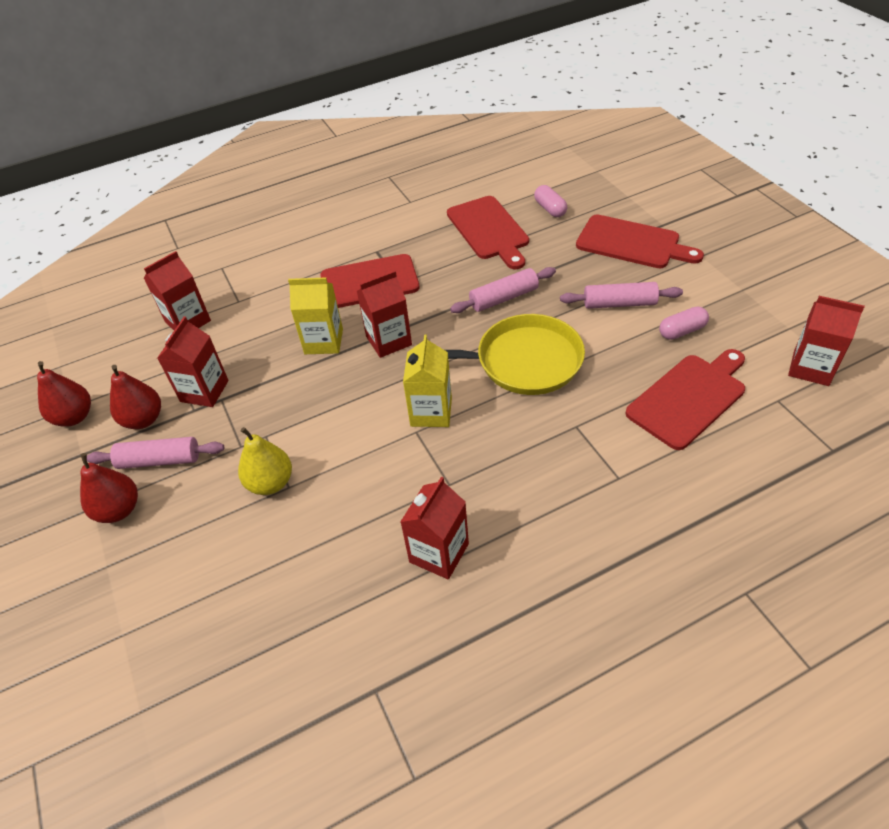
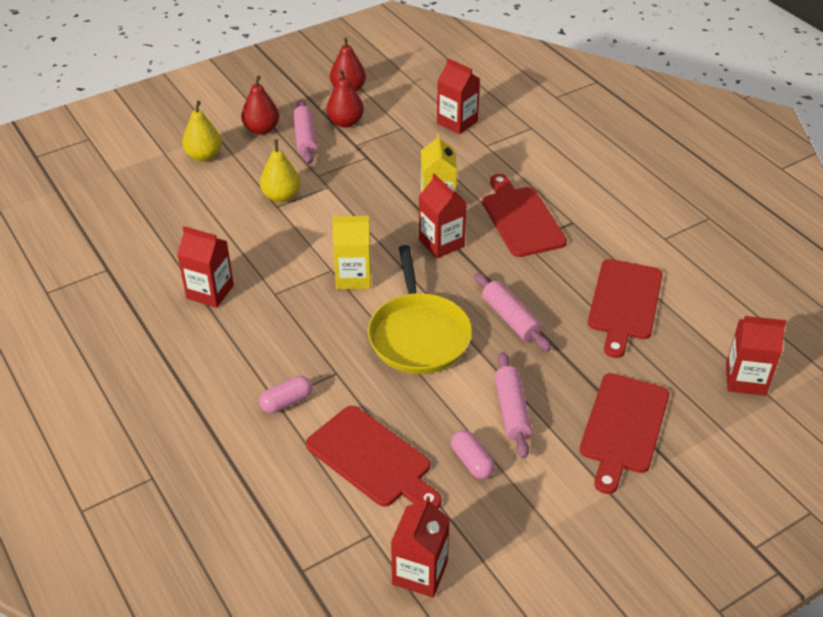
camera: 80 degrees right, 5 degrees down
(151, 579) = (204, 156): none -> yellow pear
(204, 391) = (376, 146): red carton -> red carton (745, 379)
(489, 230) = (624, 303): red cutting board -> red cutting board turned 45 degrees counterclockwise
(550, 209) = (677, 354): pink capsule -> pink capsule (287, 402)

